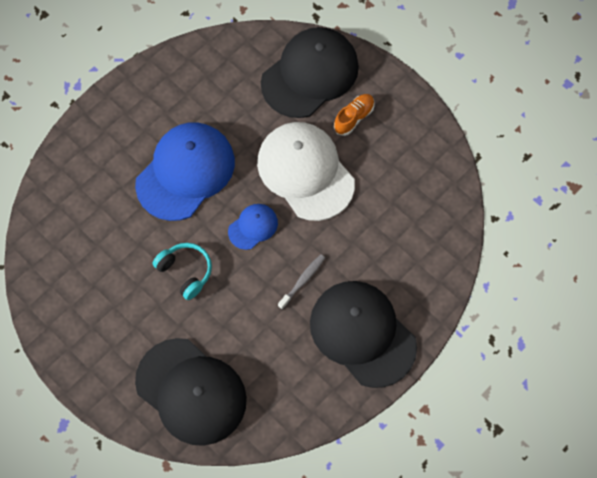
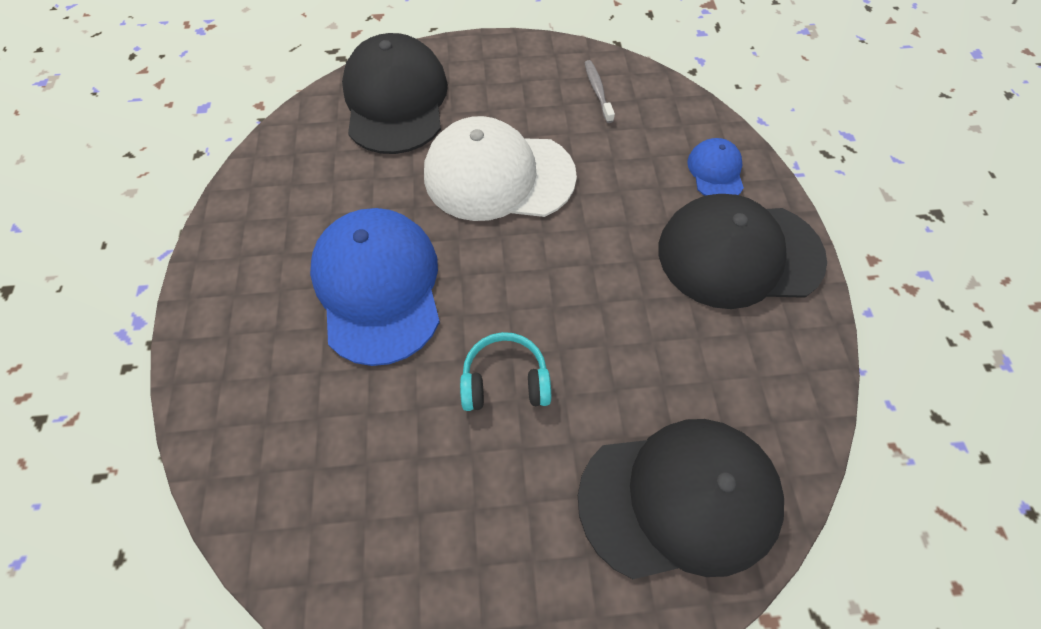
camera: 50 degrees left, 5 degrees down
(253, 227) = (515, 267): blue cap -> blue cap (715, 171)
(303, 280) = (626, 265): grey toothbrush -> grey toothbrush (597, 91)
(354, 118) = (481, 99): orange shoe -> none

